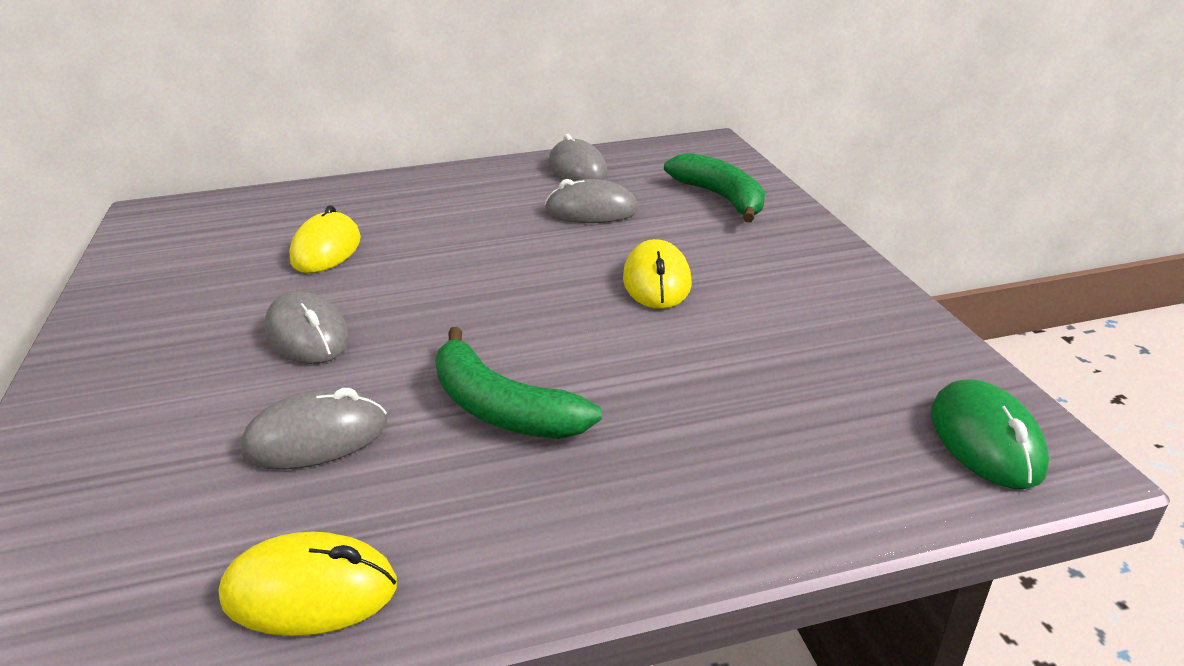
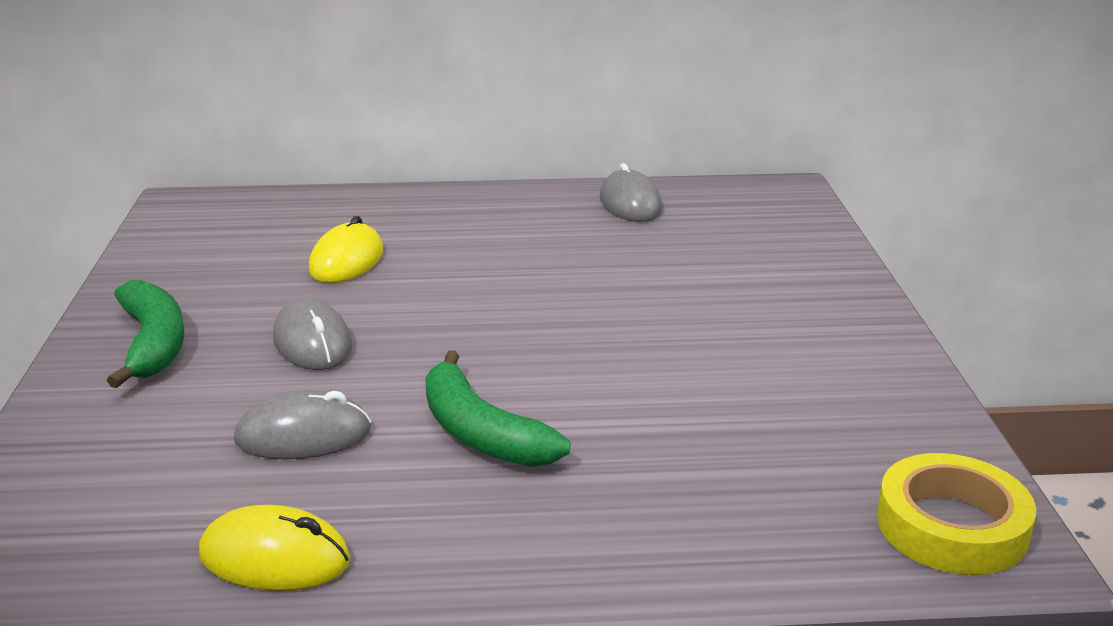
camera: 10 degrees right, 5 degrees down
(591, 211) = (630, 251): grey mouse -> none
(657, 281) = (674, 332): yellow mouse -> none
(721, 198) = (778, 252): green banana -> green banana (153, 344)
(985, 440) = (951, 526): green mouse -> yellow tape

